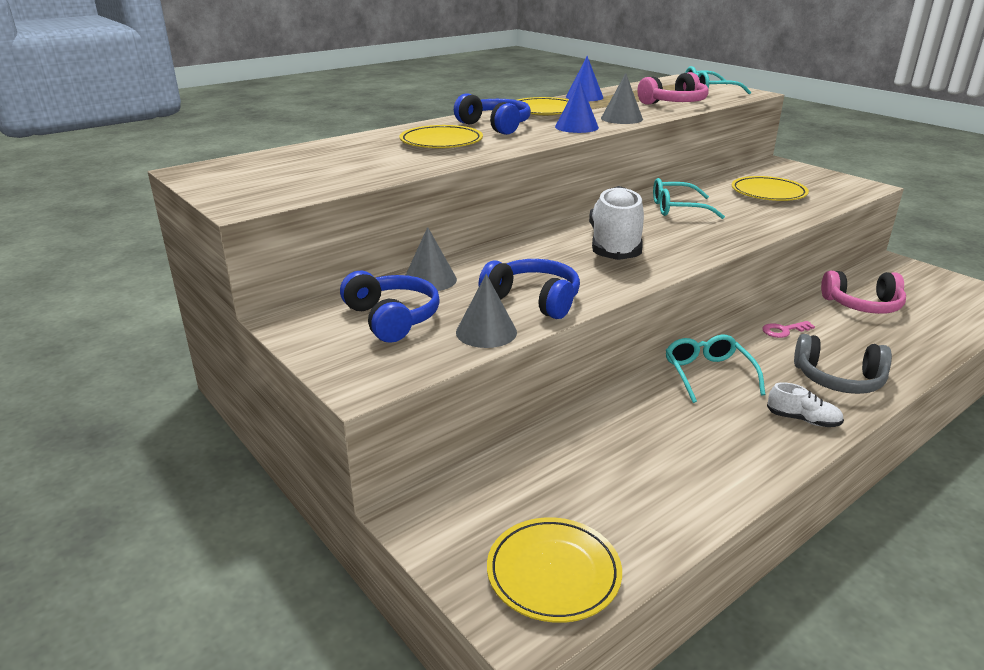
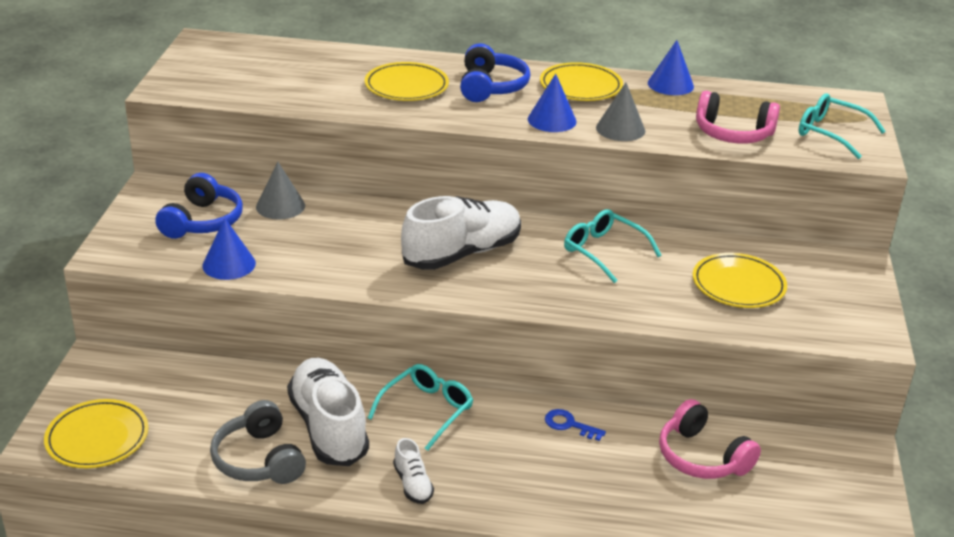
camera: 45 degrees right, 5 degrees up
(486, 332) = (229, 264): grey cone -> blue cone
(533, 300) = (304, 261): blue headphones -> none
(684, 426) = (328, 427): none -> white shoe
(783, 330) = (569, 425): pink key -> blue key
(838, 379) = (512, 484): grey headphones -> grey headphones (259, 459)

